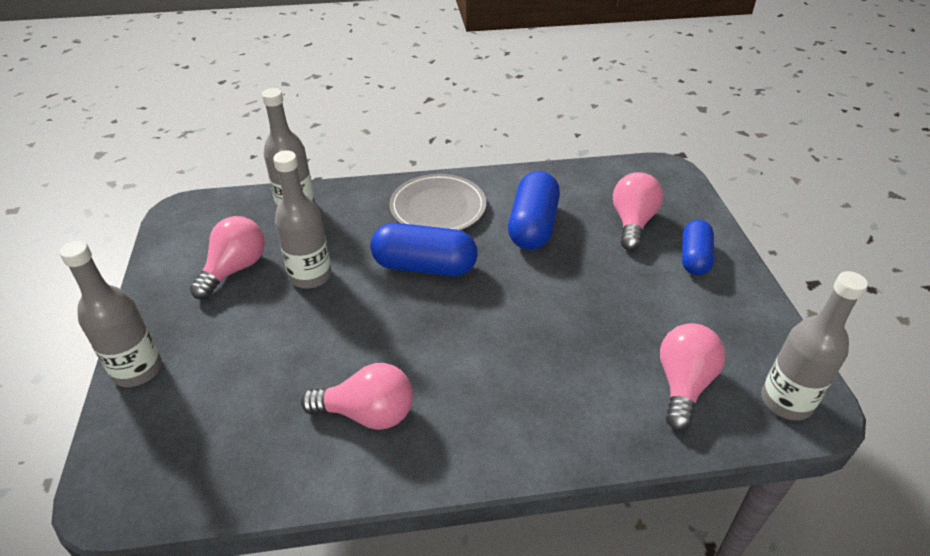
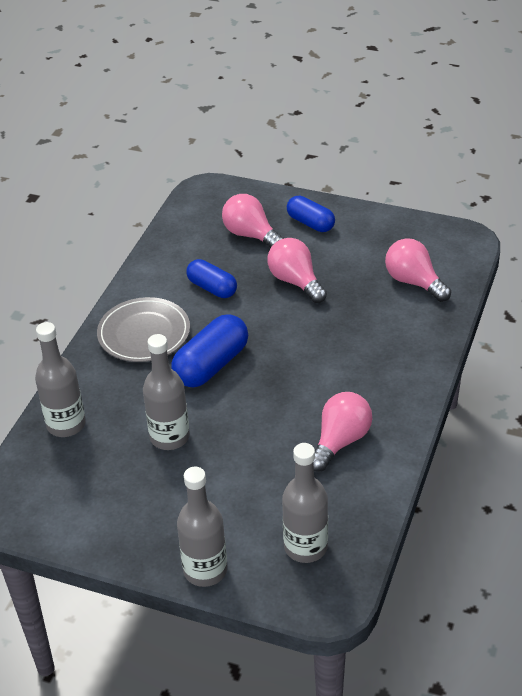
camera: 60 degrees left, 0 degrees up
(235, 269) = (122, 485): pink light bulb -> pink light bulb (296, 281)
(533, 226) = (212, 288): blue capsule -> blue capsule, size x0.66
(786, 401) = (453, 246): grey bottle -> grey bottle (305, 547)

